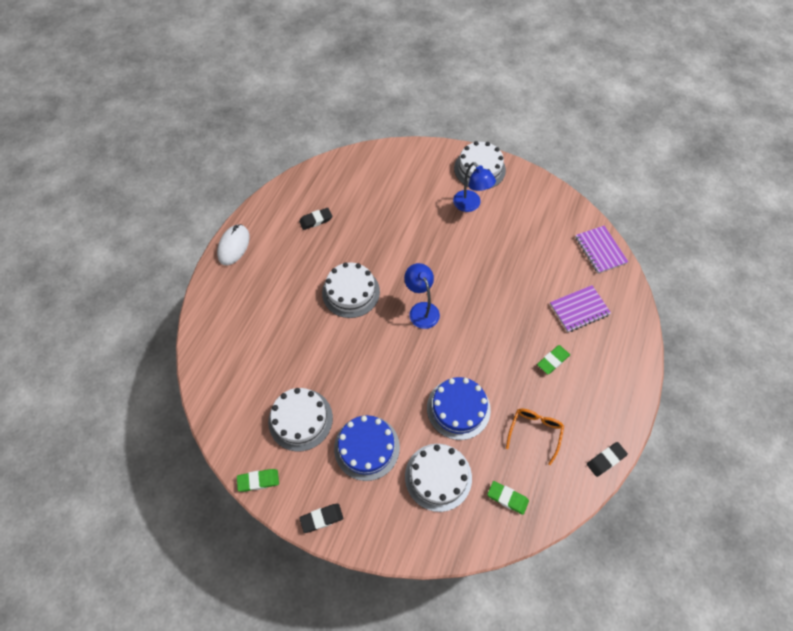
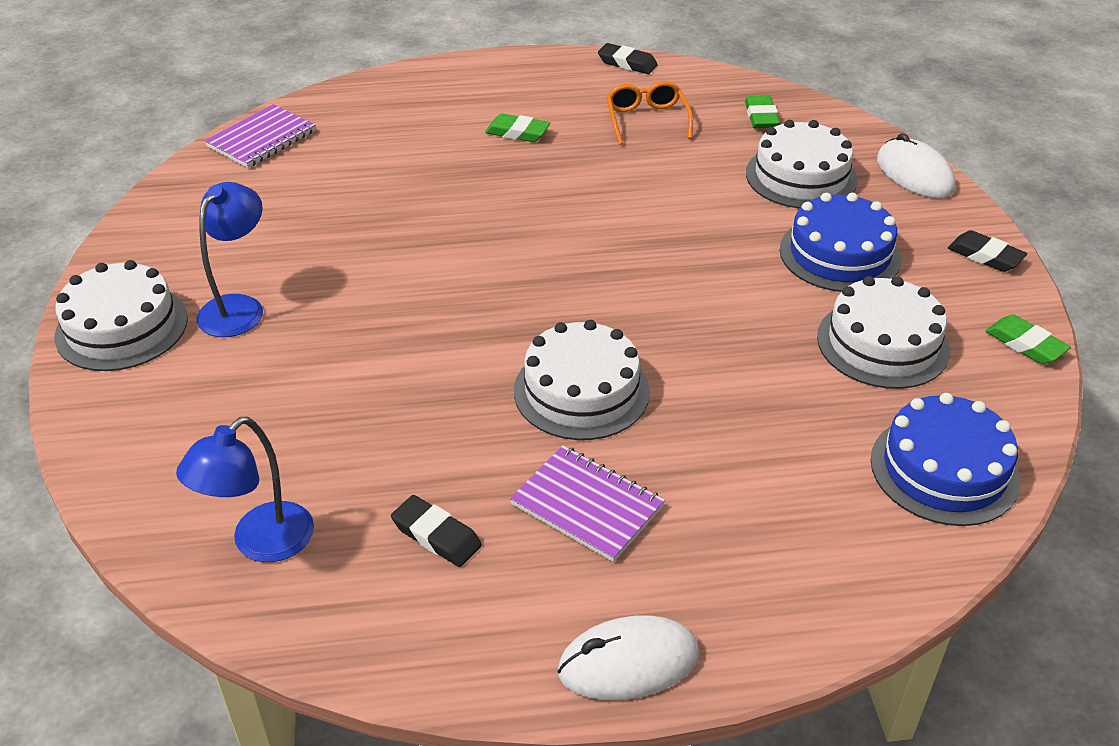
camera: 120 degrees left, 20 degrees down
(406, 542) = (914, 174): none -> white mouse
(421, 309) = (541, 286): blue lamp -> blue lamp (261, 543)
(458, 408) = (682, 191): blue cake -> blue cake (944, 469)
(534, 432) = (646, 120): orange glasses -> orange glasses turned 90 degrees clockwise
(579, 309) = (402, 132): purple notebook -> purple notebook (587, 506)

